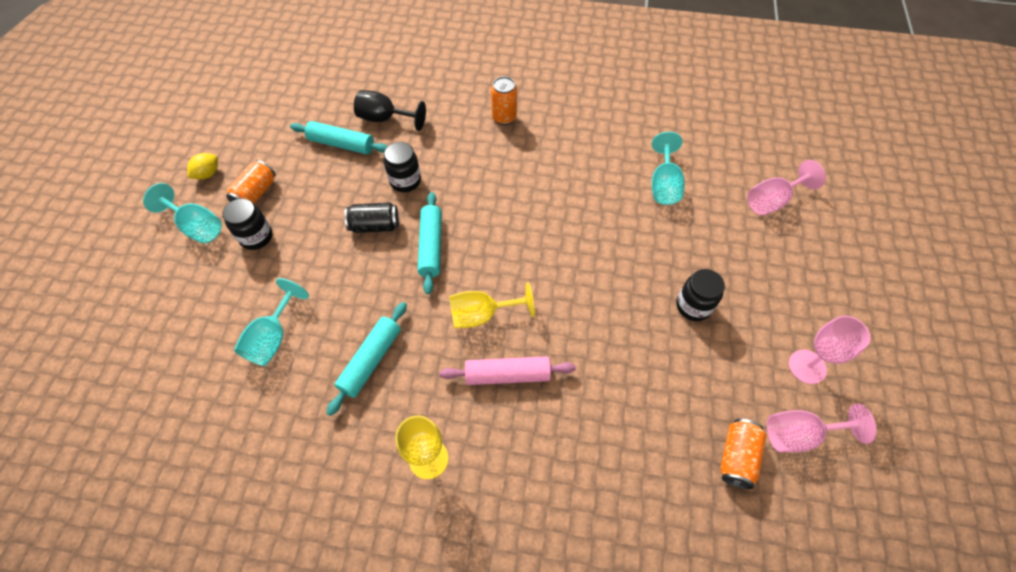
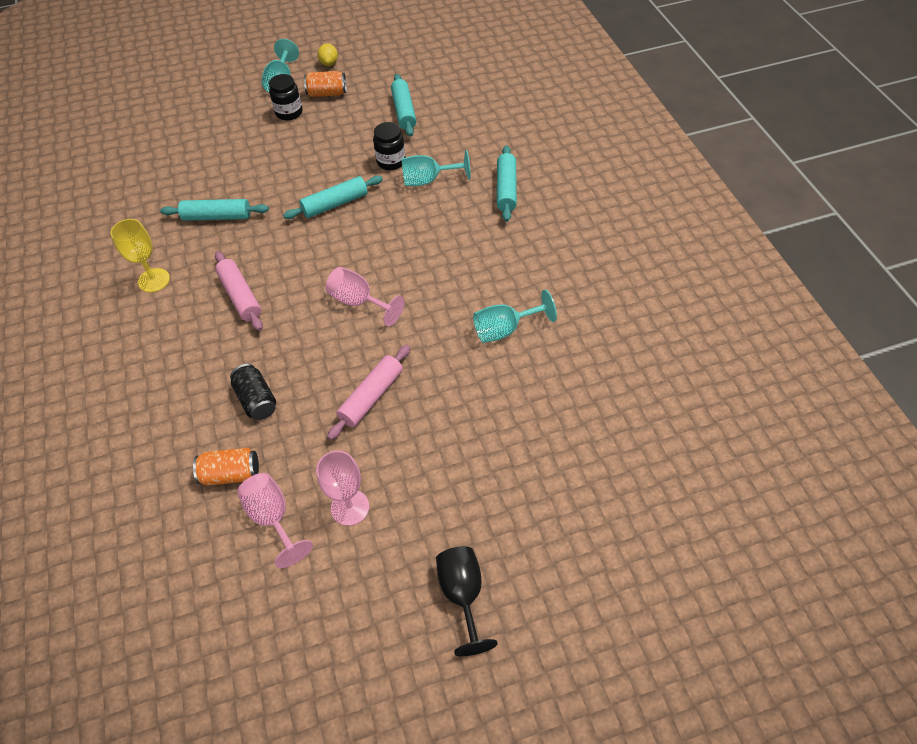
camera: 65 degrees right, 5 degrees down
(208, 174) = (329, 63): yellow lemon -> yellow lemon turned 75 degrees clockwise
(273, 338) = (211, 161): turquoise goblet -> turquoise goblet (428, 180)
(375, 226) = (336, 165): black can -> black can (256, 400)
(385, 119) = (448, 121): black goblet -> black goblet (463, 594)
(482, 315) = (287, 260): yellow goblet -> none
(504, 118) = (506, 189): orange can -> turquoise rolling pin
(693, 306) = (371, 397): black jar -> pink rolling pin
(772, 201) = (545, 426): pink goblet -> pink goblet (359, 302)

